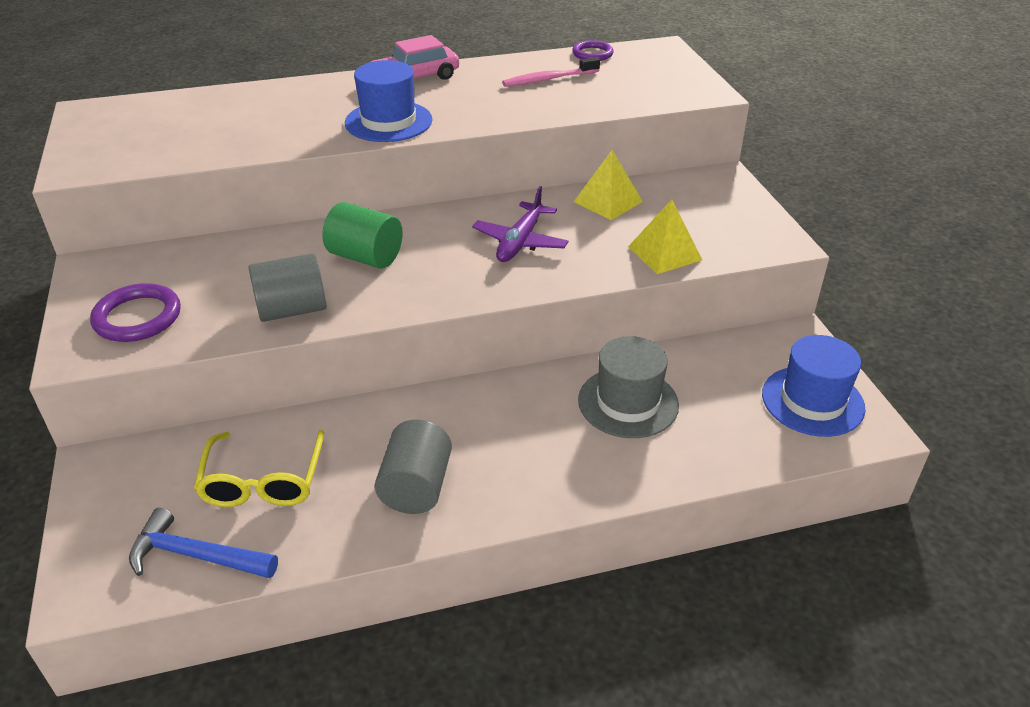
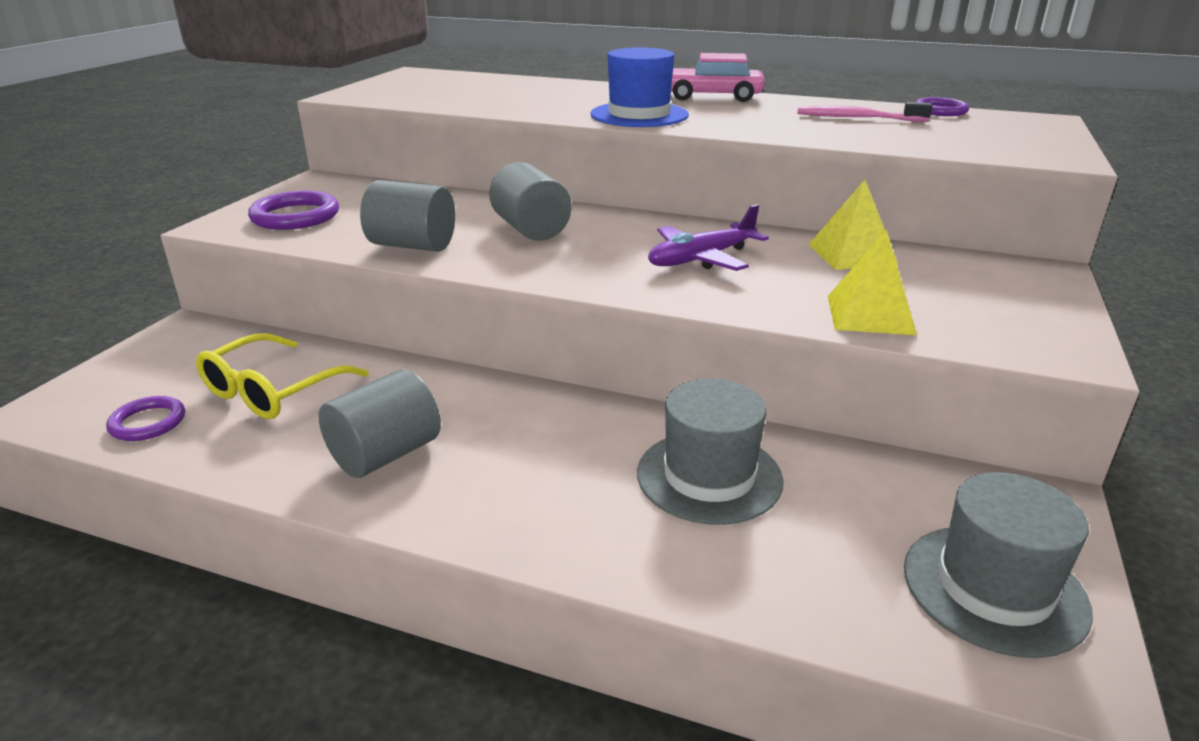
camera: 35 degrees right, 10 degrees down
(196, 555) = (148, 422): blue hammer -> purple ring
(365, 257) = (530, 229): green cylinder -> grey cylinder
(812, 401) = (994, 588): blue hat -> grey hat

